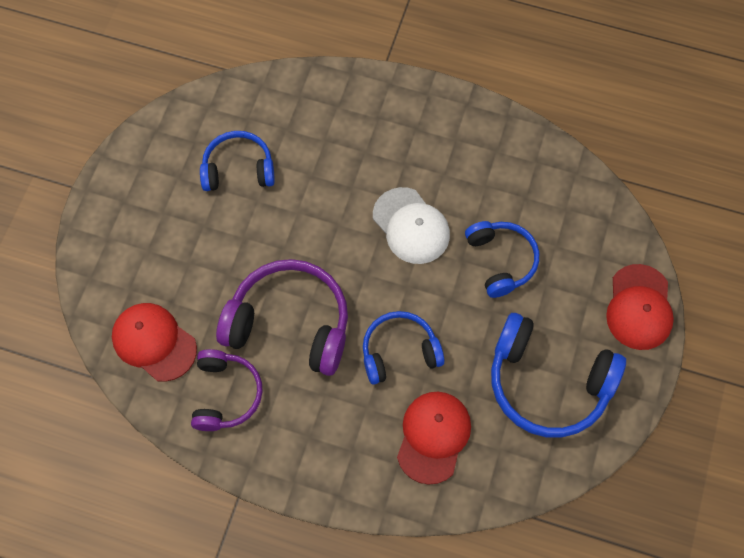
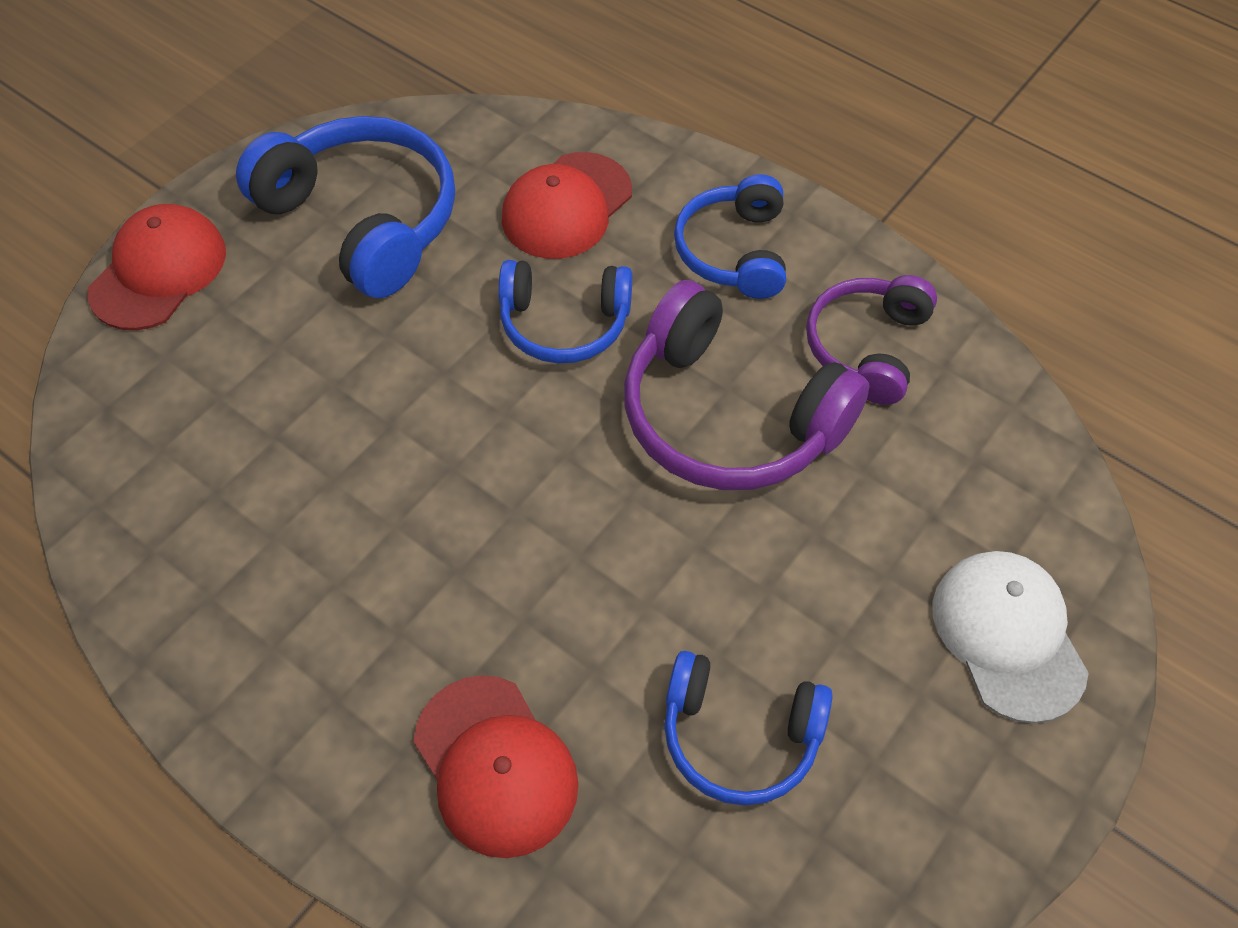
camera: 160 degrees left, 10 degrees down
(154, 342) = (976, 459): red cap -> red cap (495, 766)
(411, 226) = (447, 509): white cap -> white cap (1008, 636)
(501, 261) = (325, 403): blue headphones -> blue headphones (734, 251)

